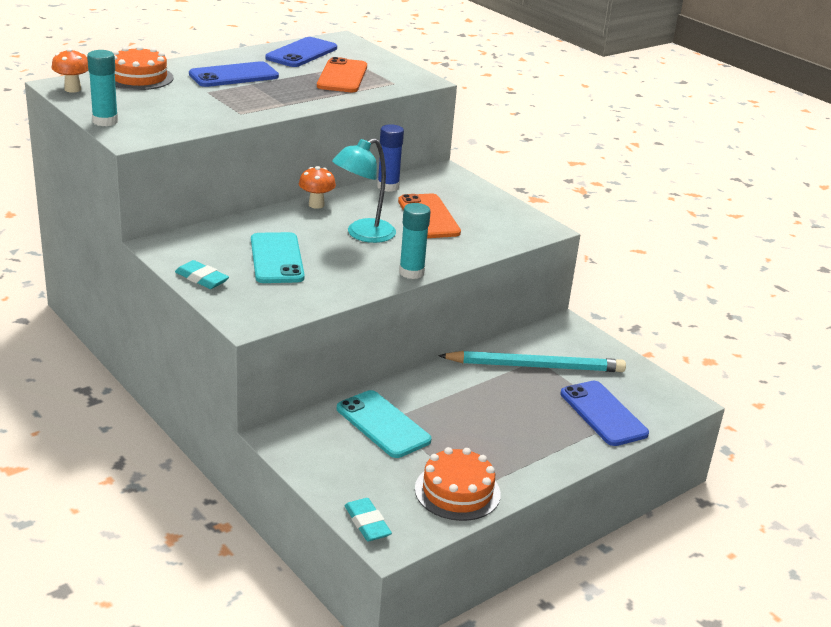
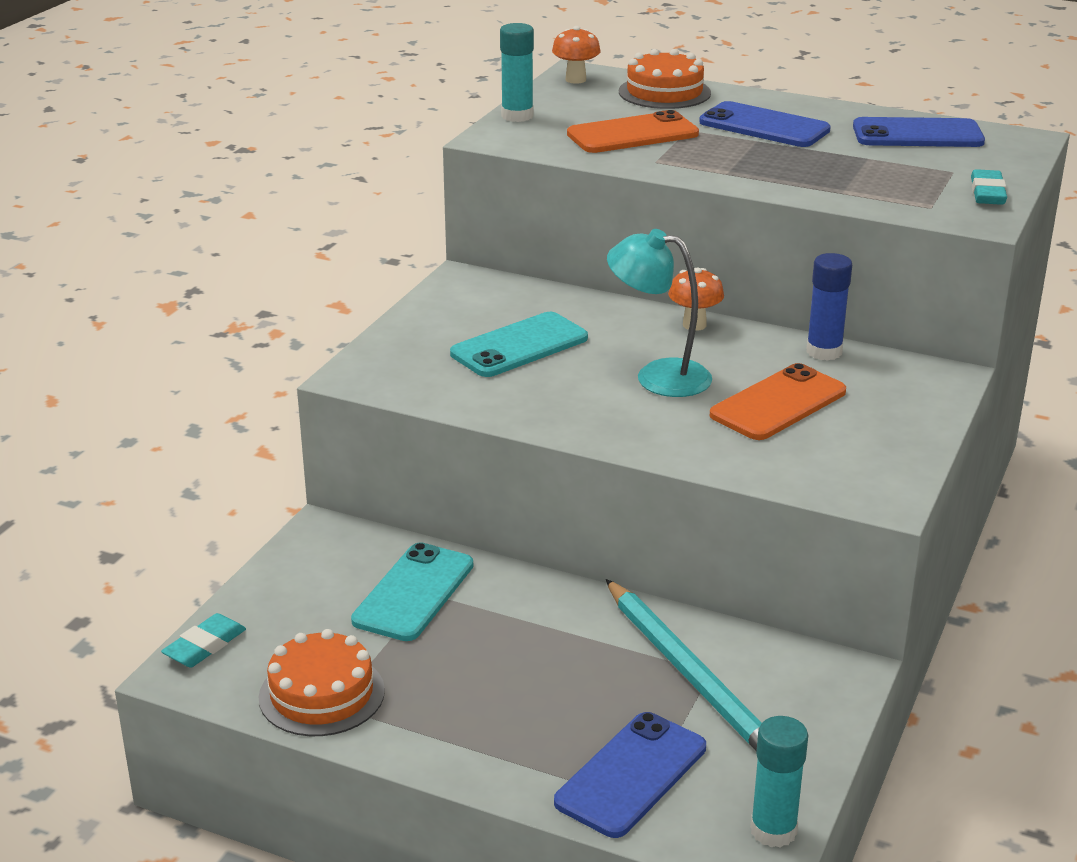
camera: 65 degrees right, 0 degrees up
(202, 279) = (417, 322): turquoise eraser -> turquoise eraser (987, 193)
(342, 76) = (886, 175): orange phone -> orange phone (632, 134)
(411, 272) = (600, 437): turquoise glue stick -> turquoise glue stick (773, 830)

